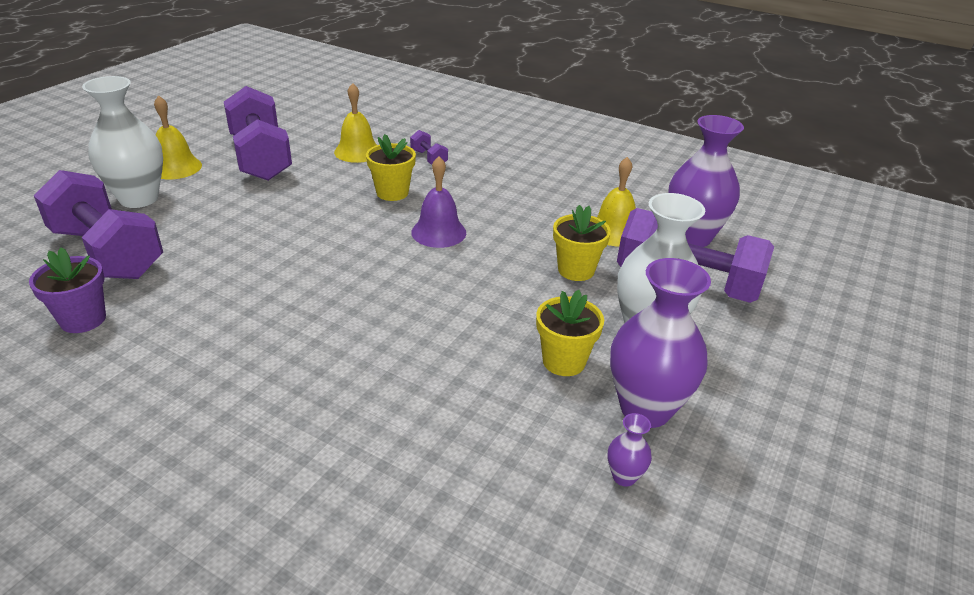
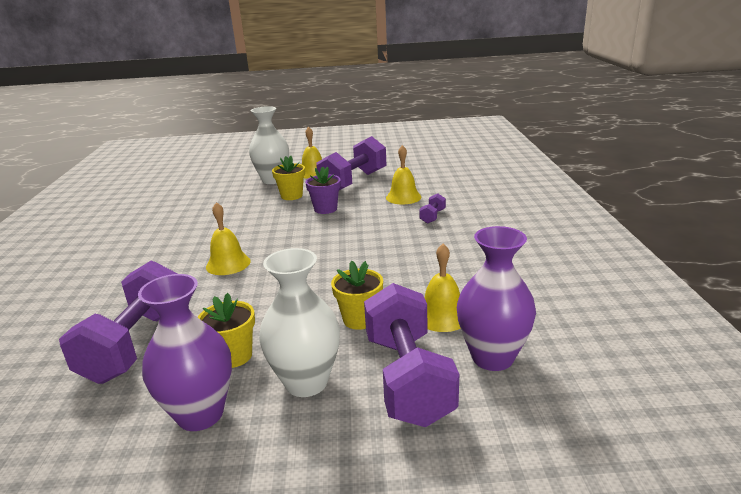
camera: 60 degrees right, 10 degrees down
(83, 319) = (161, 215): purple flower pot -> purple flower pot (325, 209)
(107, 253) = (219, 196): purple dumbbell -> purple dumbbell (136, 344)
(349, 307) = (228, 264): none -> yellow bell
(392, 193) = (370, 224): yellow flower pot -> yellow flower pot (291, 196)
(438, 232) = (343, 255): purple bell -> none
(624, 477) = (113, 429): purple vase -> none

